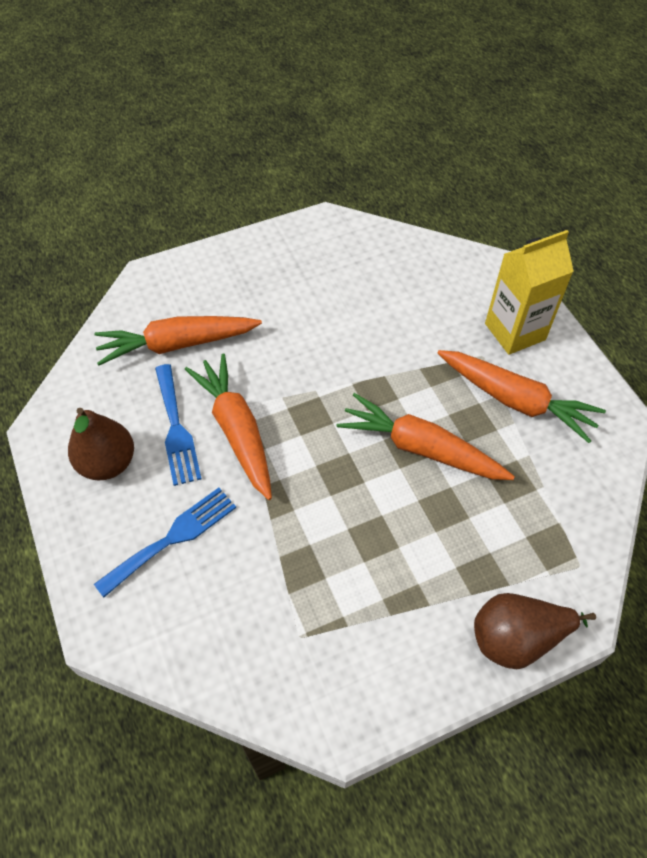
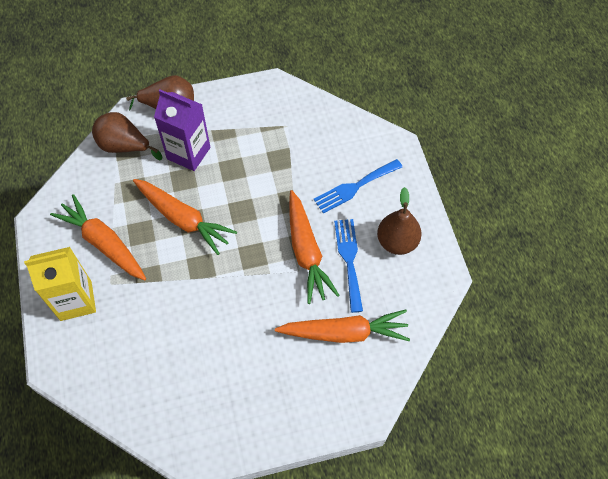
camera: 170 degrees left, 5 degrees up
(451, 554) = (188, 153): none -> purple carton
(559, 548) = (124, 146): none -> brown pear

